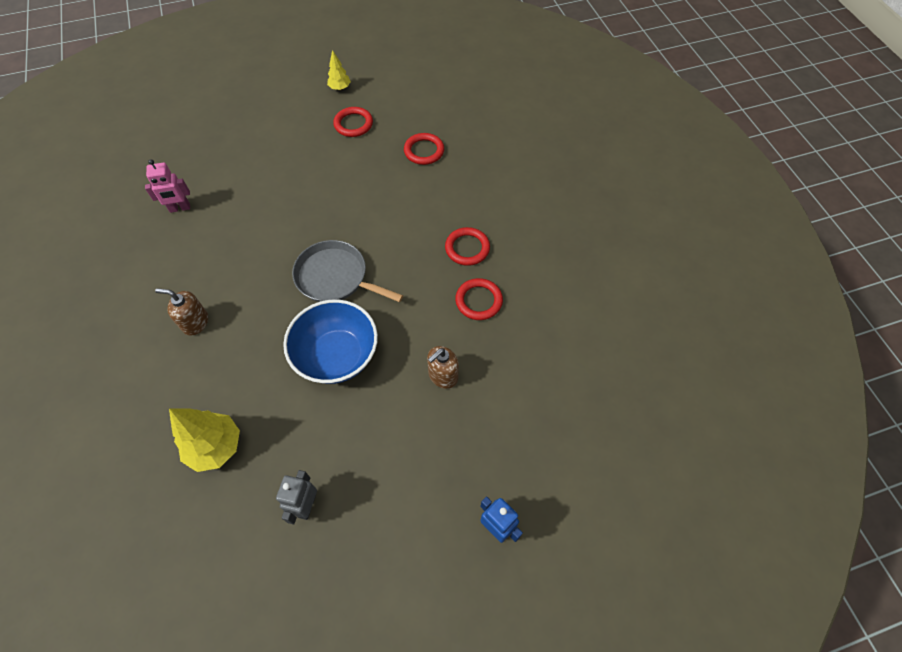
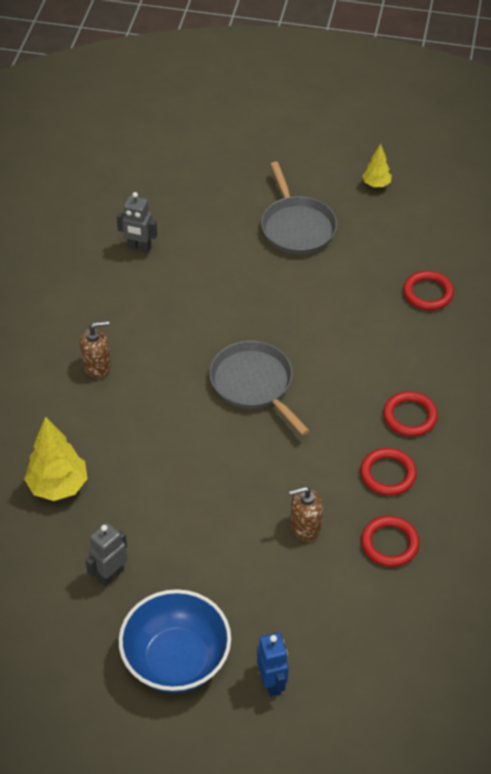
camera: 30 degrees right, 10 degrees down
(180, 208) = (139, 248): pink robot -> grey robot
(195, 322) = (97, 366): brown soap dispenser -> brown soap dispenser turned 120 degrees clockwise
(299, 142) = (297, 227): none -> grey pan
(337, 356) = (212, 459): blue bowl -> blue bowl (176, 660)
(353, 124) = (367, 231): red ring -> red ring (389, 543)

